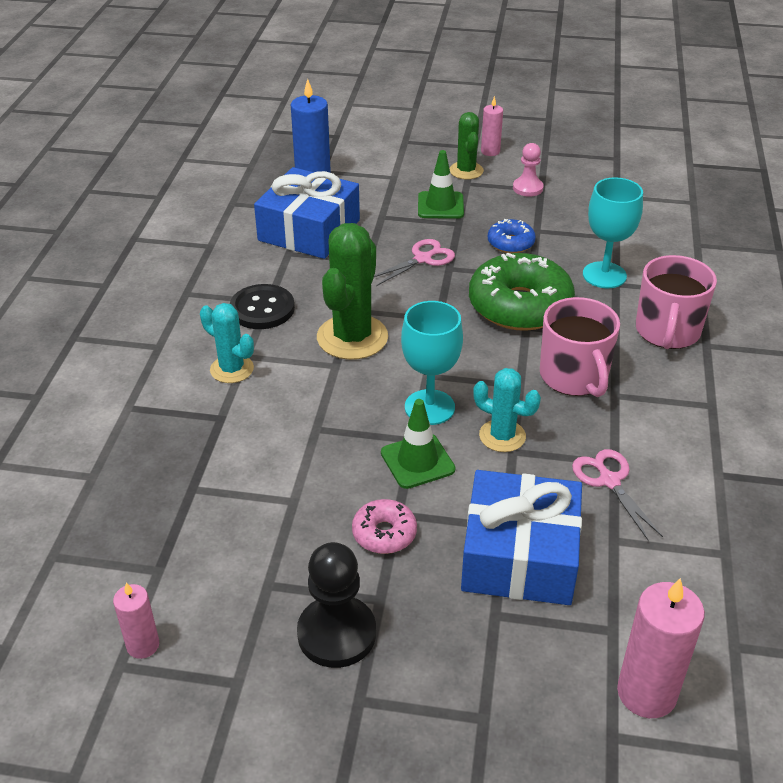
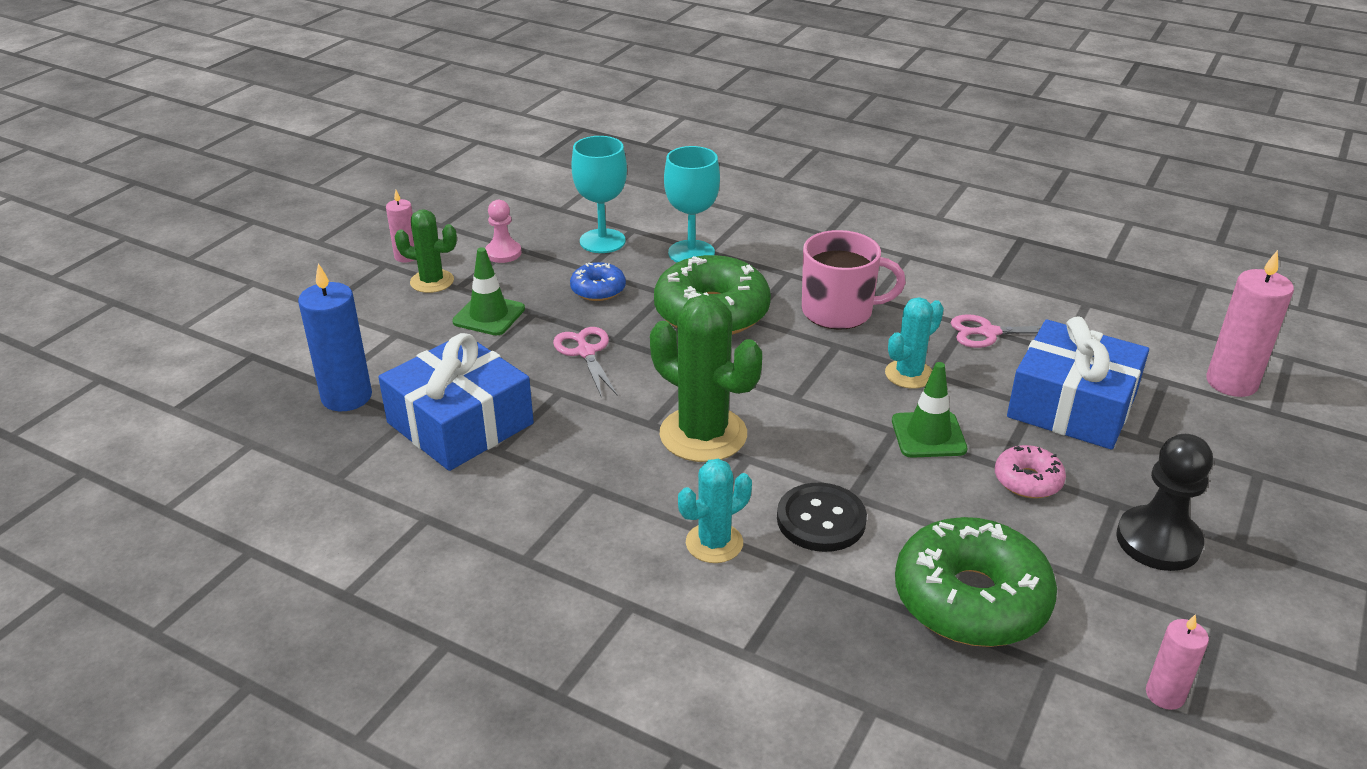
camera: 70 degrees left, 5 degrees down
(217, 514) = (971, 599): none -> green donut
(262, 309) = (605, 495): black button -> black button (821, 520)
(429, 407) = (848, 408): turquoise goblet -> turquoise goblet (602, 241)
(667, 331) = (797, 246): pink mug -> none

